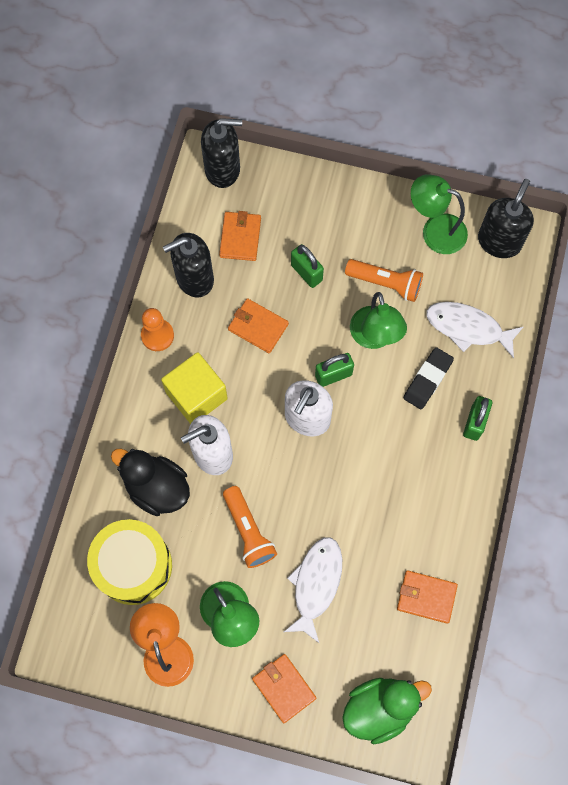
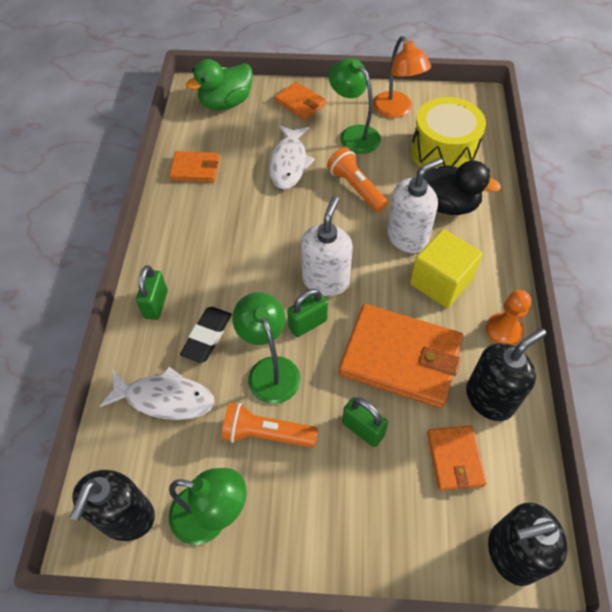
camera: 170 degrees right, 15 degrees down
(258, 327) = (400, 358): orange wallet -> orange wallet, size x1.91

